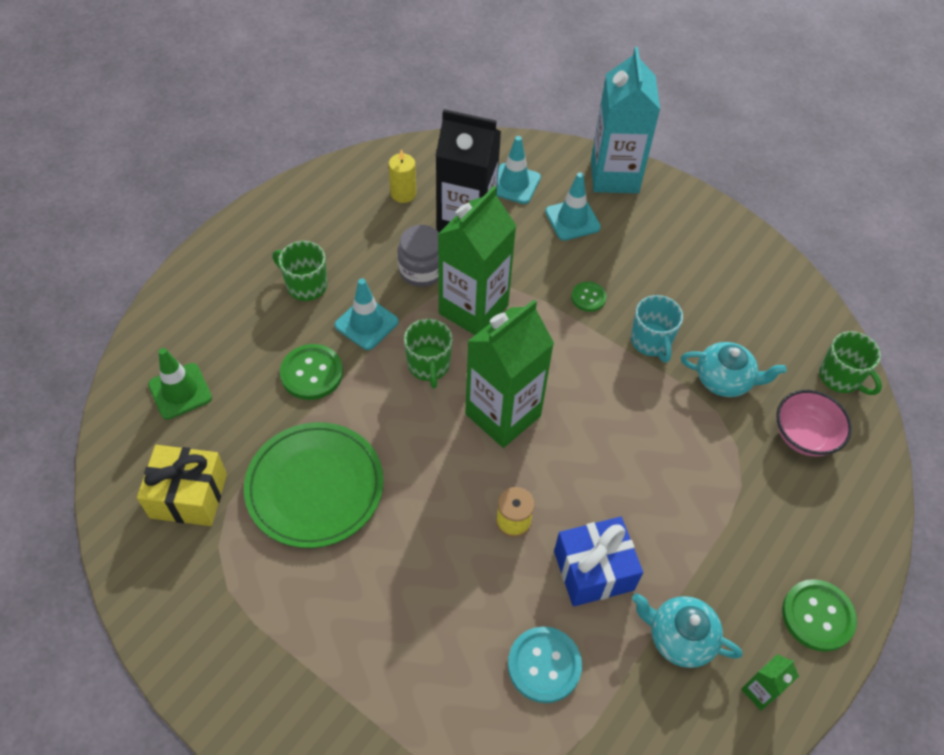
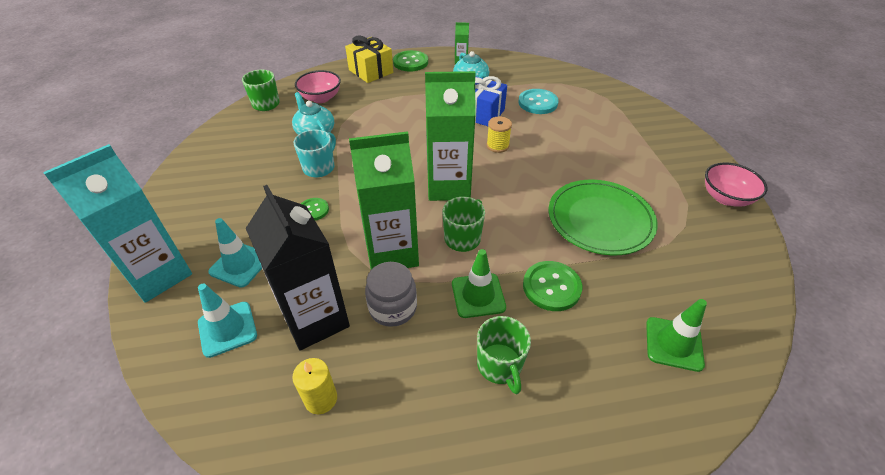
camera: 135 degrees left, 10 degrees down
(184, 638) = (725, 198): none -> pink bowl
(188, 496) = (695, 264): yellow gift -> yellow gift (371, 71)
(366, 323) = (478, 295): turquoise traffic cone -> green traffic cone

